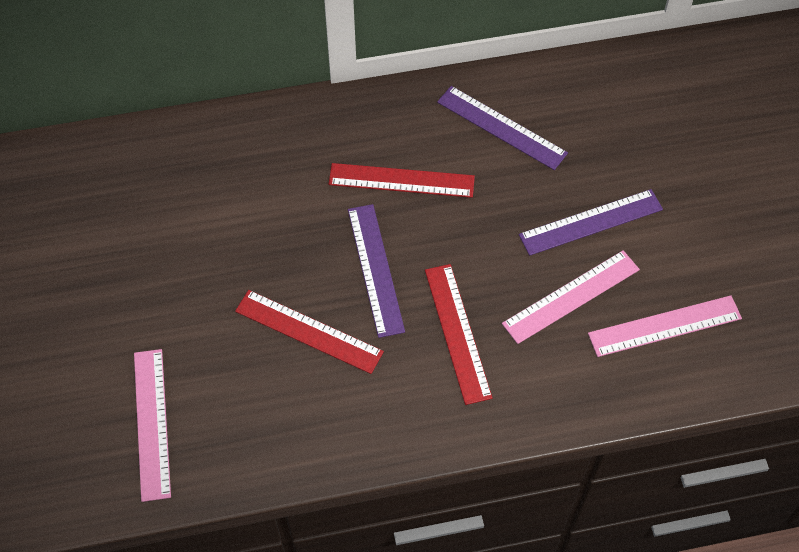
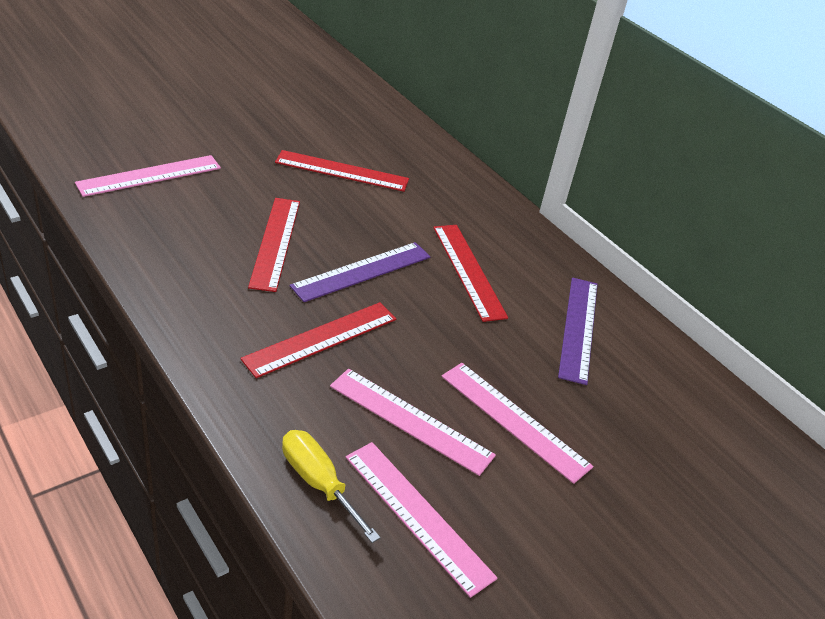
camera: 60 degrees right, 20 degrees down
(205, 233) = (342, 171): none -> red ruler
(591, 222) = (514, 420): purple ruler -> pink ruler
(617, 384) = (318, 482): none -> yellow screwdriver

